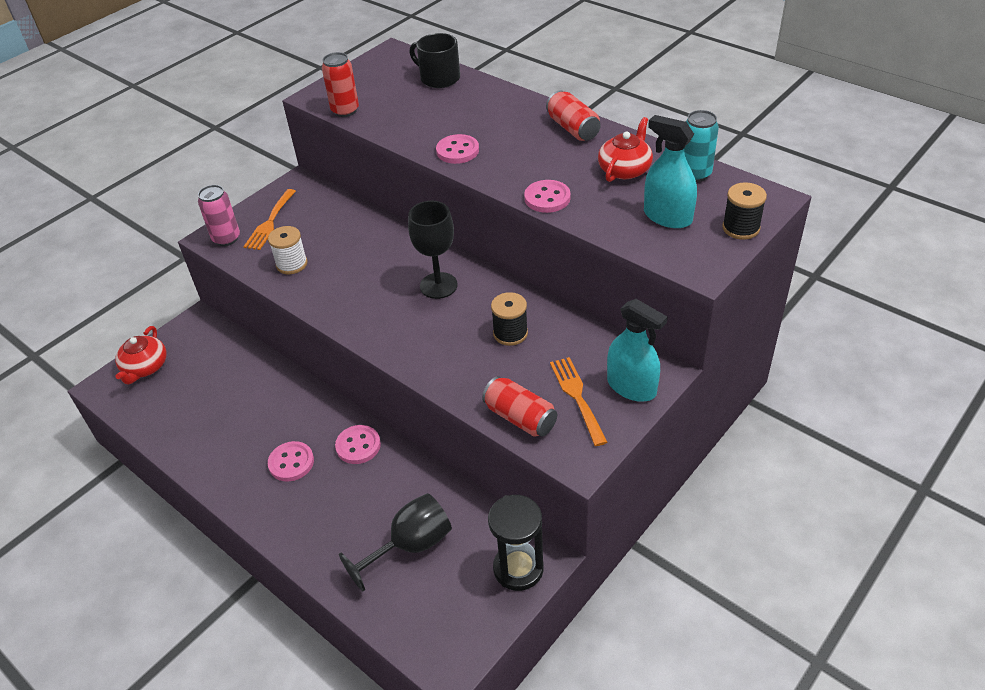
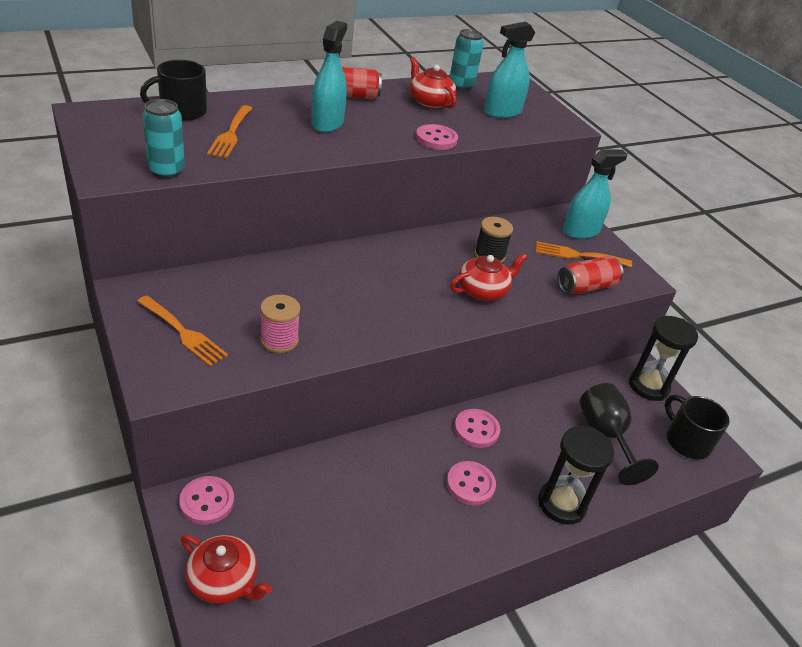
camera: 75 degrees left, 5 degrees down
(226, 239) = (176, 375): pink can -> none
(292, 264) = (279, 340): white spool -> pink spool
(302, 533) = (562, 504): none -> black hourglass
(345, 111) = (166, 171): red can -> turquoise can
(428, 109) = (231, 134): none -> orange fork
(438, 285) = (399, 266): black goblet -> none
(447, 347) = (483, 291): none -> red teapot
(450, 623) = (686, 441): none -> black mug
(457, 151) = (322, 146): pink button -> pink button (207, 501)
(502, 138) = (327, 123): none -> turquoise spray bottle
(741, 228) = (535, 98): black spool -> none

